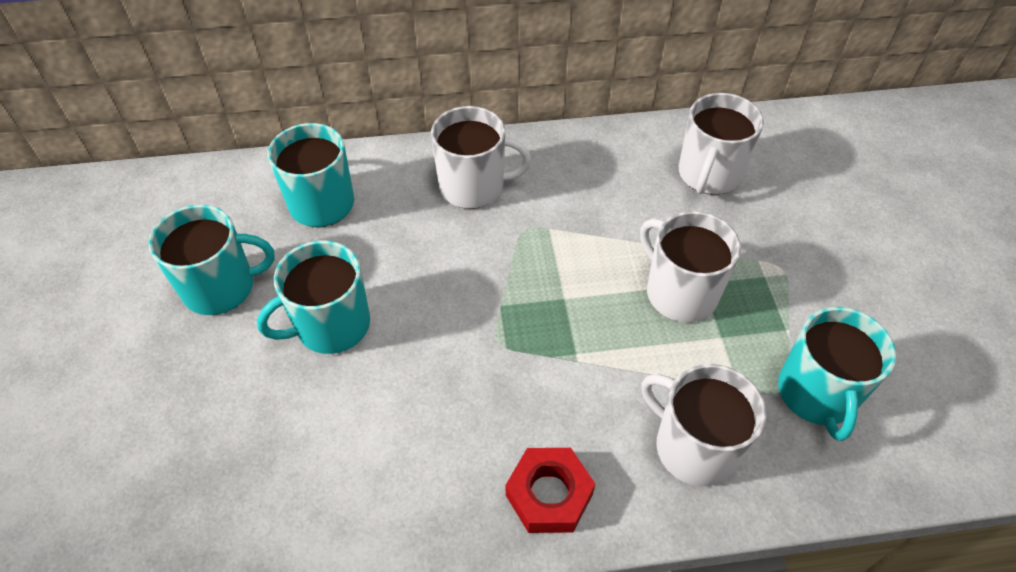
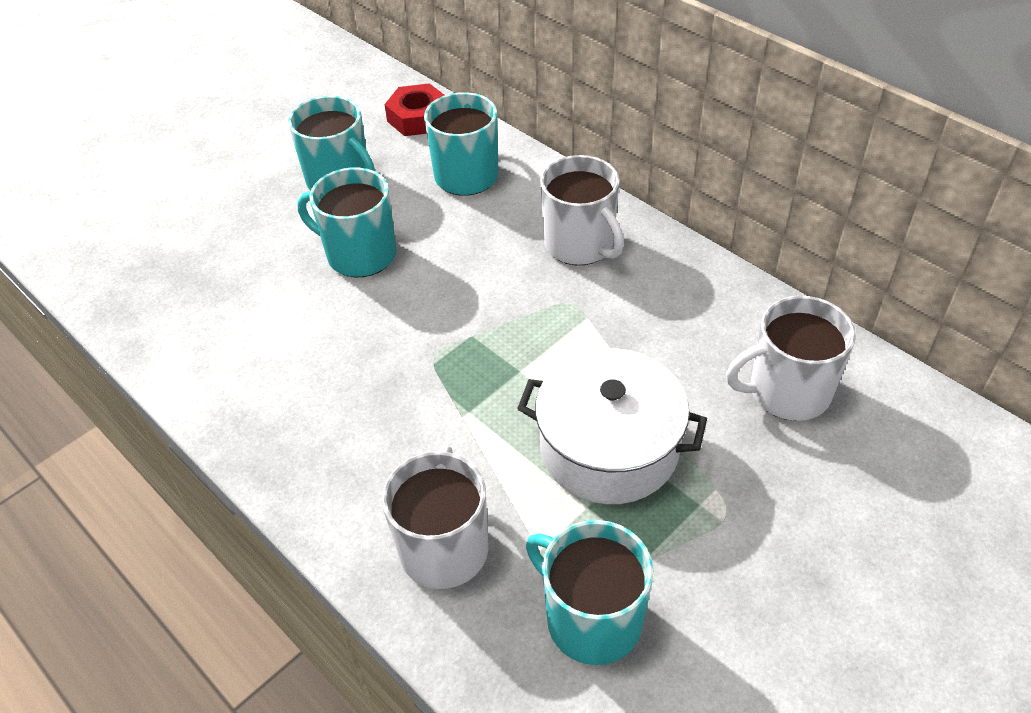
camera: 55 degrees right, 5 degrees down
(549, 494) = (317, 471): red nut -> red nut (418, 118)
(680, 292) = (609, 448): white mug -> white pot
(816, 394) = (591, 619): turquoise mug -> turquoise mug turned 75 degrees clockwise

